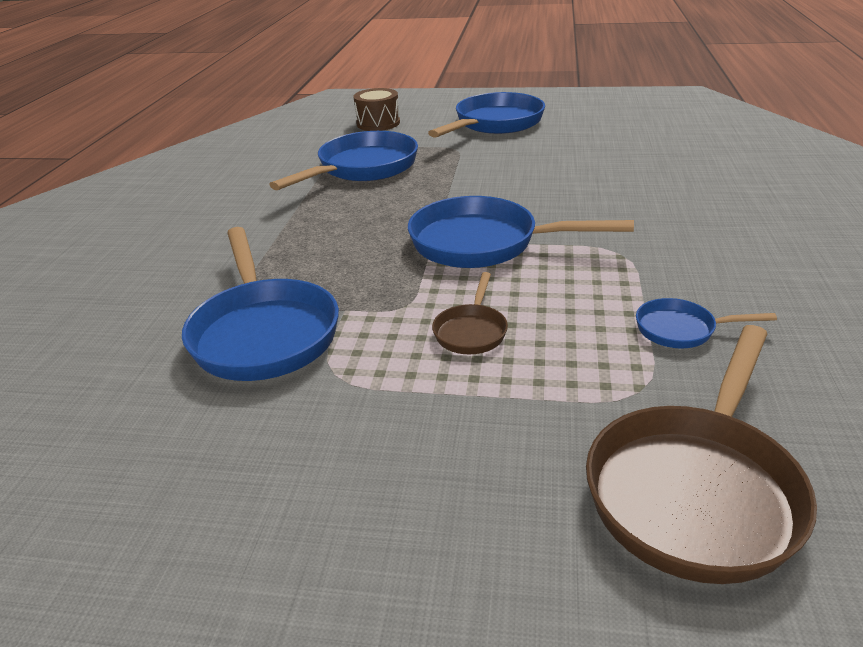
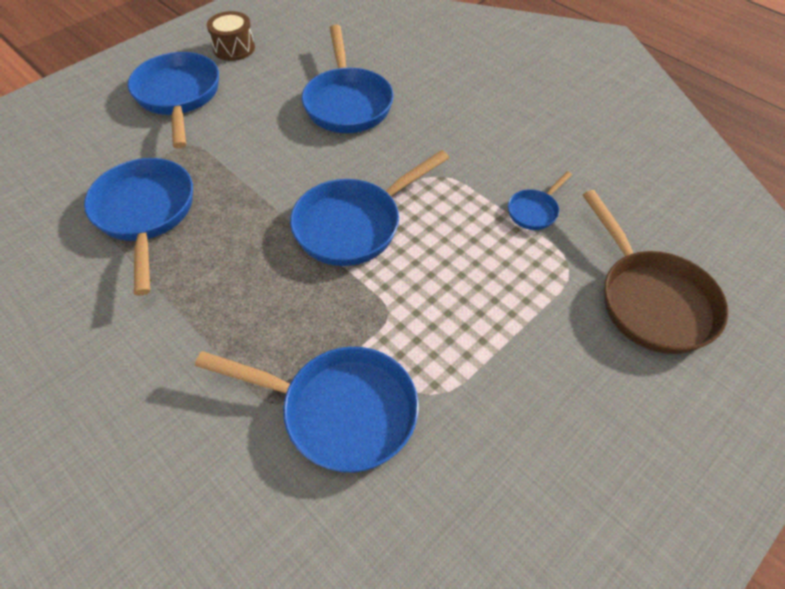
camera: 55 degrees left, 20 degrees up
(378, 123) = (66, 153): brown drum -> brown drum (234, 48)
(471, 331) = (450, 298): brown pan -> none
(622, 175) = (347, 103): none -> blue pan

